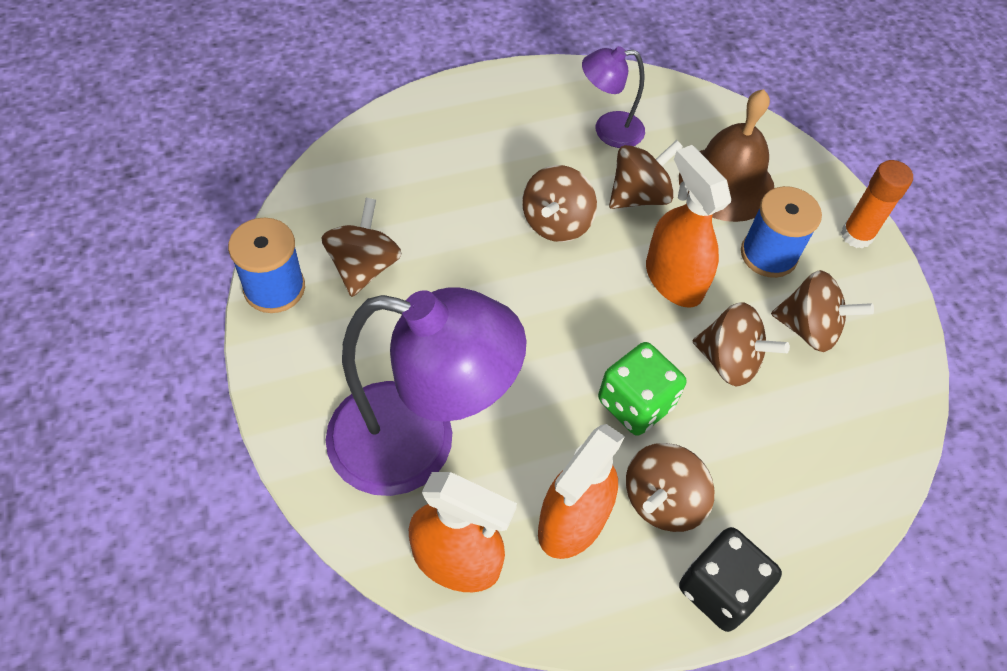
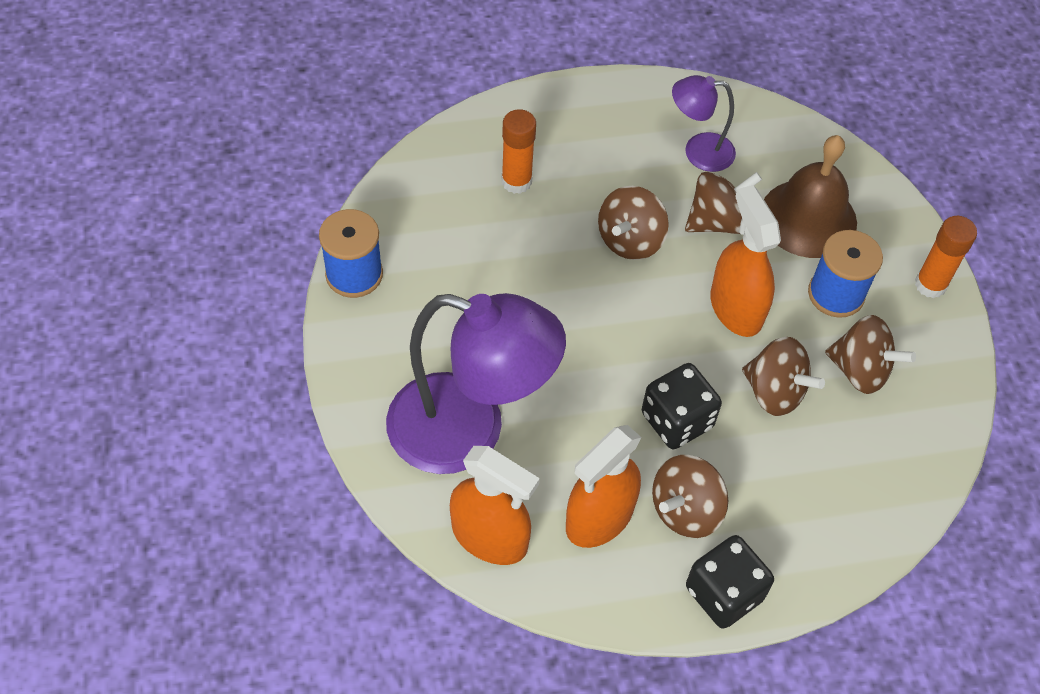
camera: 10 degrees right, 0 degrees up
(364, 267) = (439, 263): brown spinning top -> none
(433, 176) = (516, 181): none -> orange glue stick
(635, 403) = (676, 420): green dice -> black dice

